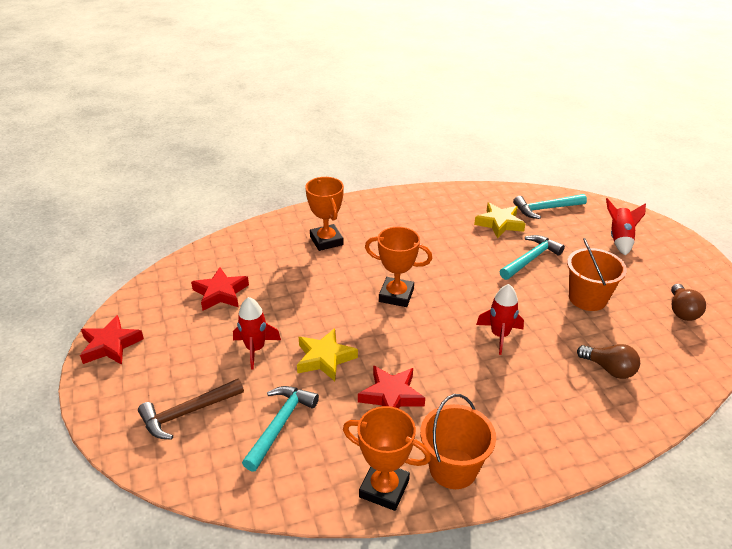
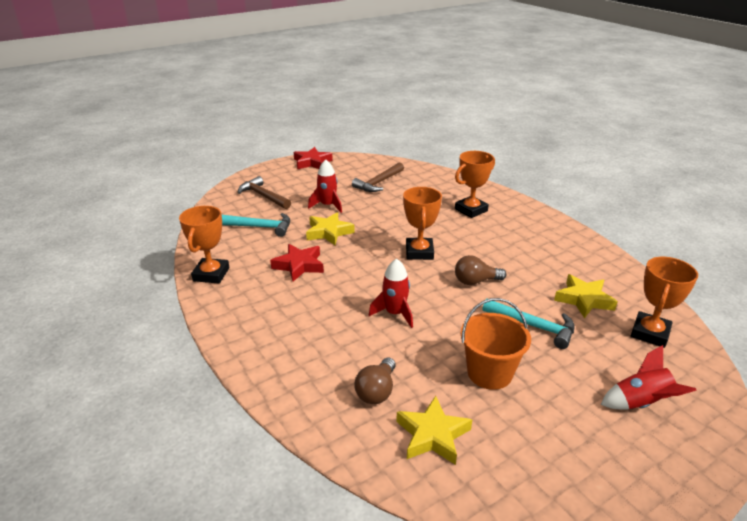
camera: 75 degrees right, 5 degrees down
(220, 293) = (378, 183): red star -> brown hammer
(453, 468) = (232, 302): orange bucket -> none
(546, 209) = (649, 333): turquoise hammer -> orange trophy
(658, 347) = (432, 435): none -> yellow star
(682, 311) = (517, 464): brown light bulb -> brown light bulb (475, 281)

